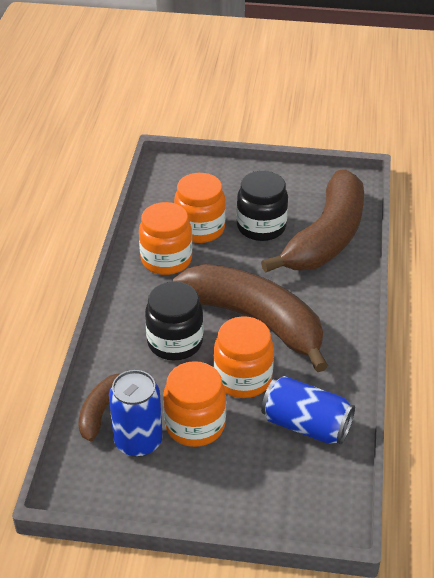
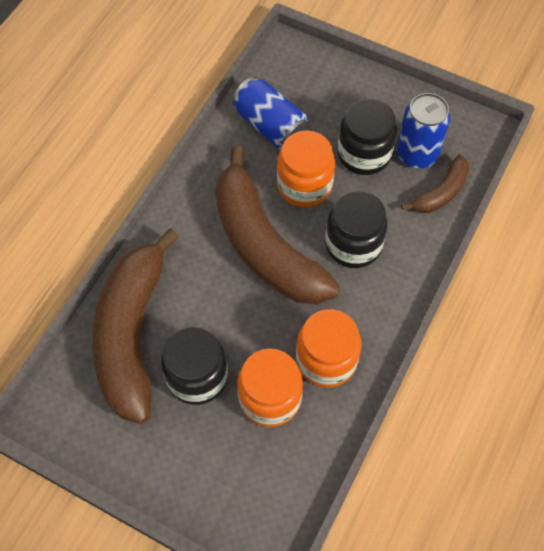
camera: 160 degrees left, 20 degrees up
(195, 425) = (364, 154): orange jar -> black jar
(326, 237) = (132, 335): brown banana -> brown banana turned 45 degrees counterclockwise

